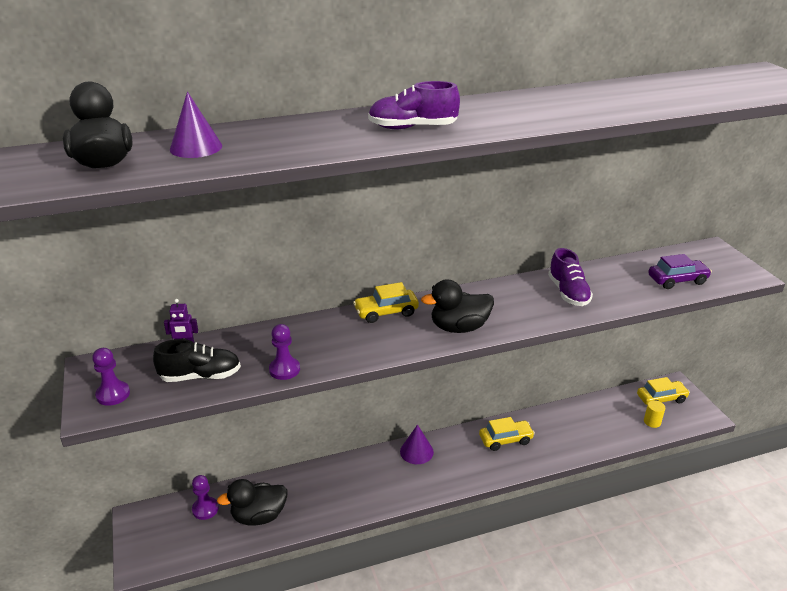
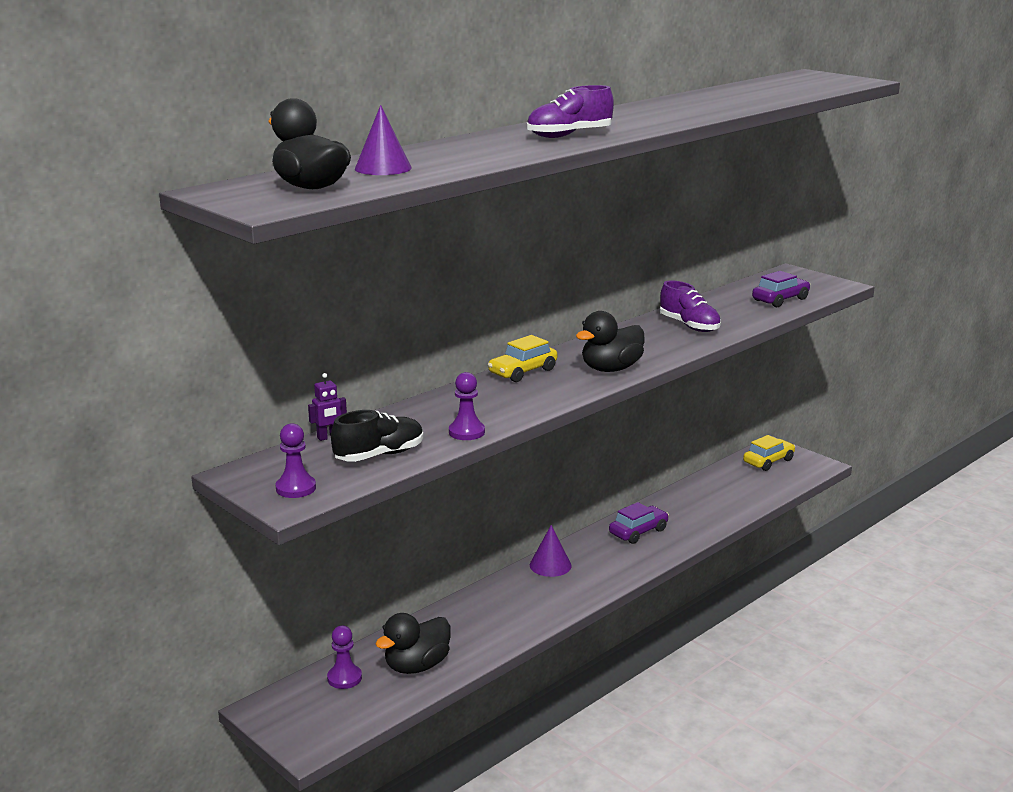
camera: 25 degrees left, 10 degrees down
(505, 440) = (638, 532): yellow car -> purple car
(652, 422) = (773, 482): yellow cylinder -> none

